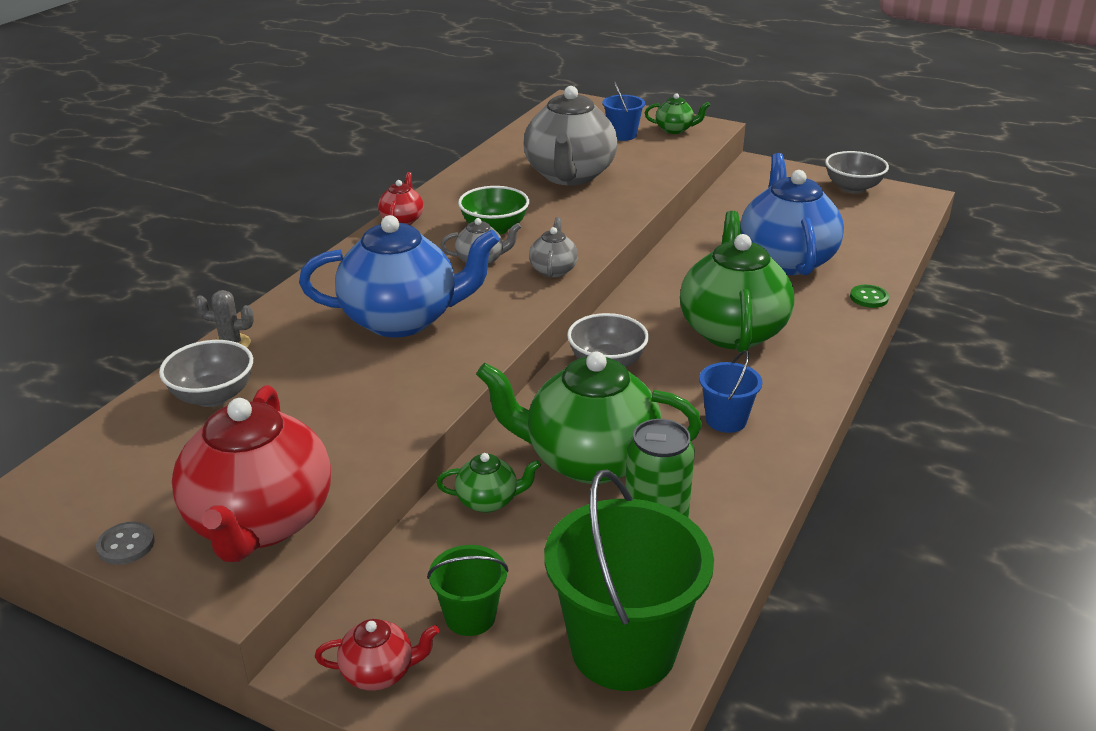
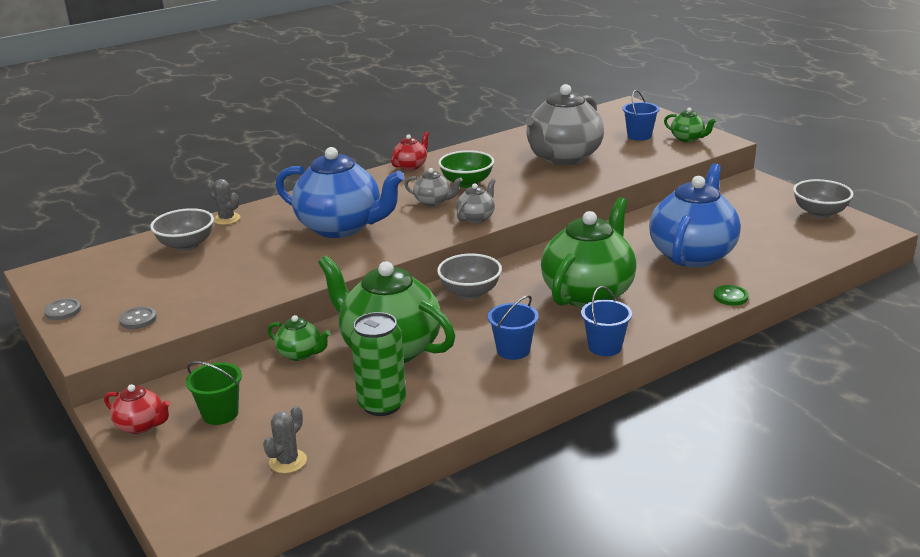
camera: 30 degrees right, 5 degrees down
(260, 523) = (138, 319): red teapot -> grey button
(623, 648) = (288, 461): green bucket -> grey cactus
(812, 388) = (605, 347): none -> blue bucket

